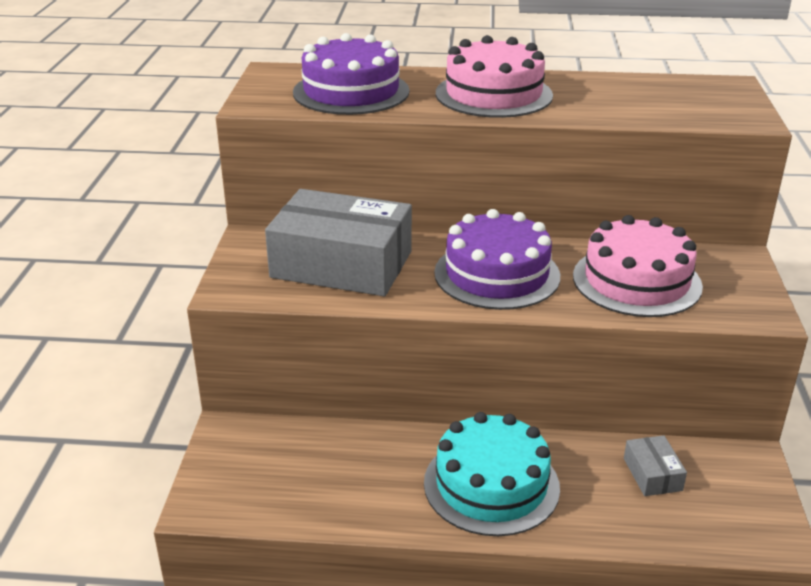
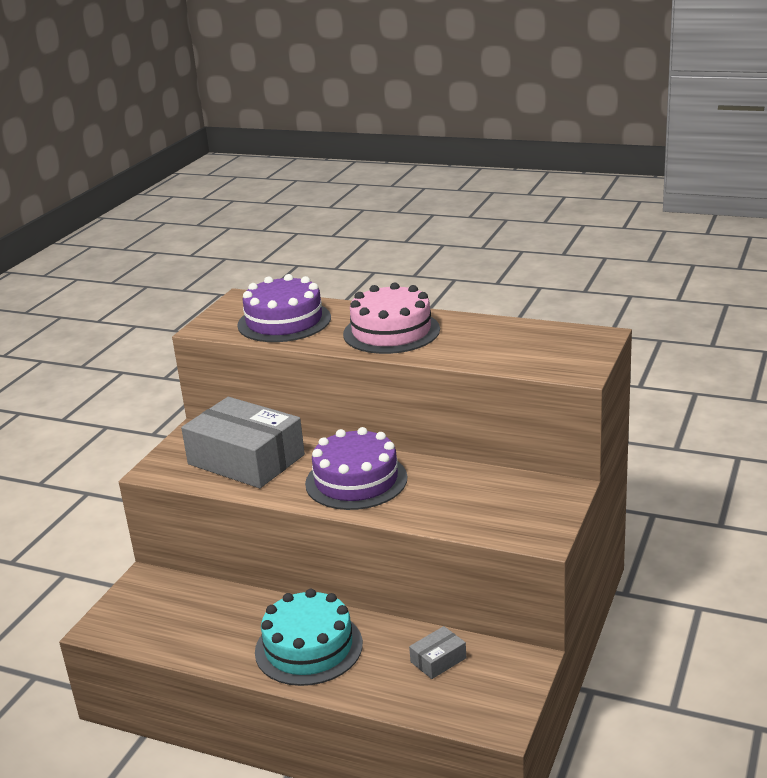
camera: 20 degrees right, 5 degrees down
(636, 281) = (462, 499): pink cake -> none
(652, 474) = (438, 660): grey box -> grey box turned 45 degrees clockwise

